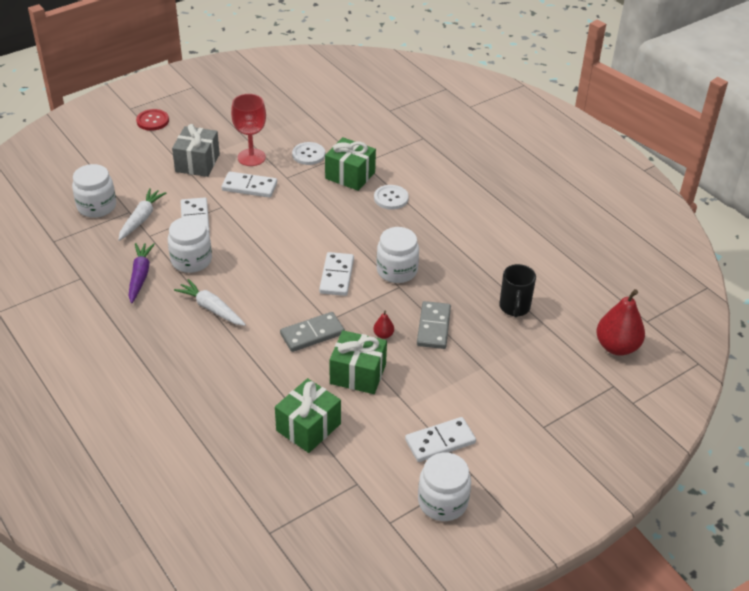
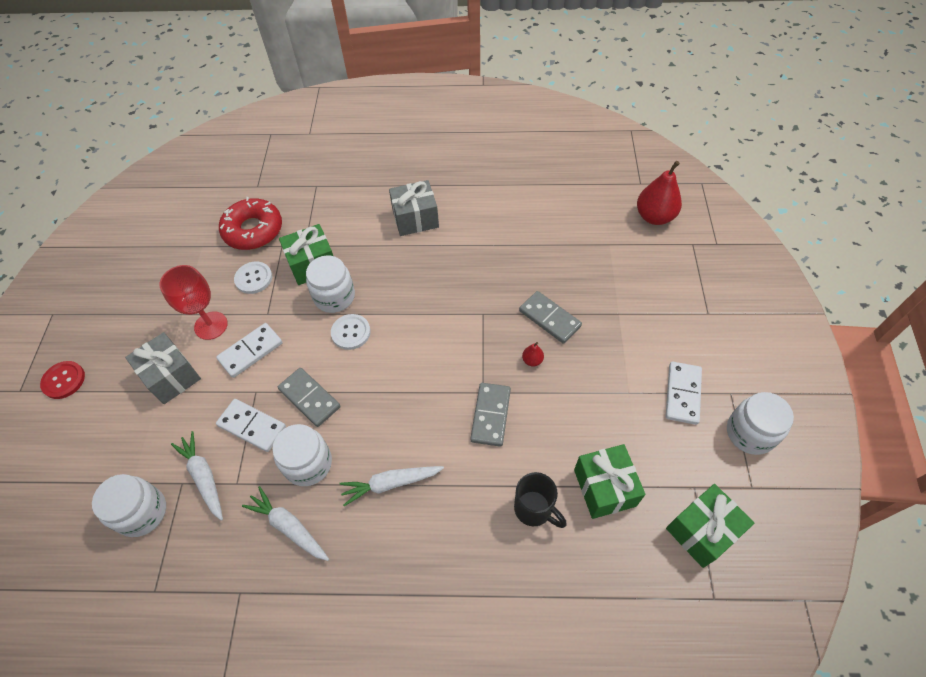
camera: 50 degrees left, 15 degrees up
(140, 276) = (289, 527): purple carrot -> white carrot
(240, 234) = (309, 398): none -> grey domino
(337, 276) = (432, 352): white domino -> none
(349, 131) = (253, 230): none -> red donut
(358, 374) = (565, 408): green gift -> green gift (702, 531)
(391, 198) = (369, 253): white button -> white button (351, 332)
(397, 270) = (462, 303): white jar -> white jar (334, 297)
(450, 205) = (415, 218): none -> grey gift
(514, 308) = (568, 251): black mug -> black mug (534, 509)

